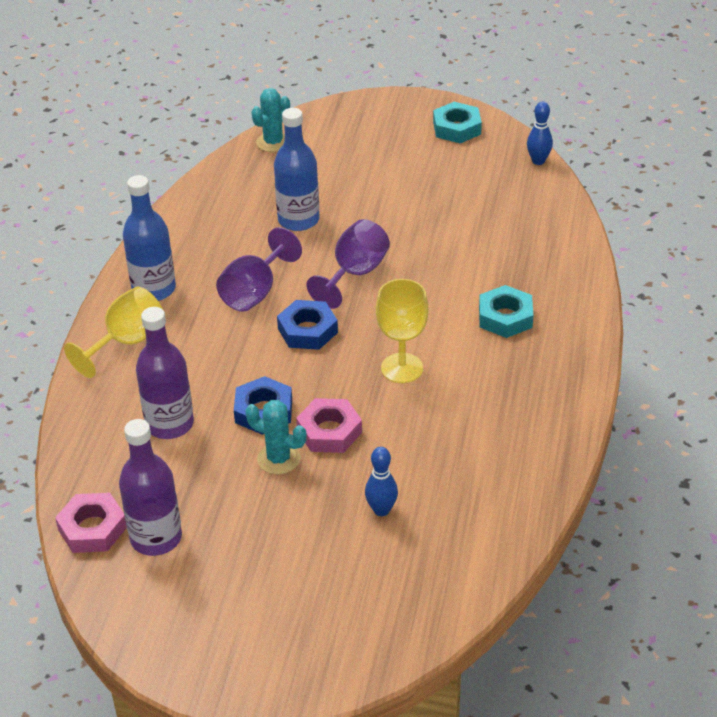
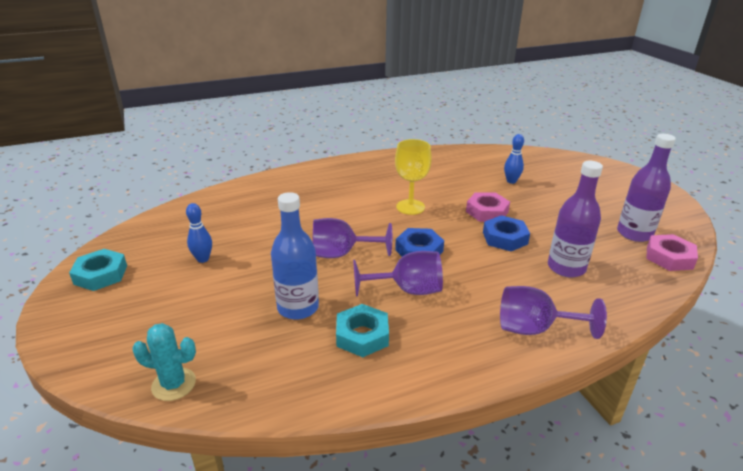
camera: 125 degrees left, 10 degrees down
(127, 342) = (534, 329): yellow goblet -> purple goblet
(154, 289) = (464, 348): blue bottle -> none
(278, 459) = (528, 219): turquoise cactus -> none
(505, 317) = (330, 190): turquoise nut -> turquoise nut (362, 335)
(538, 161) = (140, 224): blue bowling pin -> blue bowling pin (203, 259)

